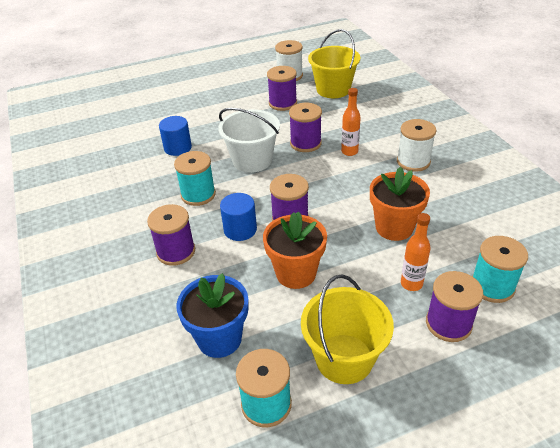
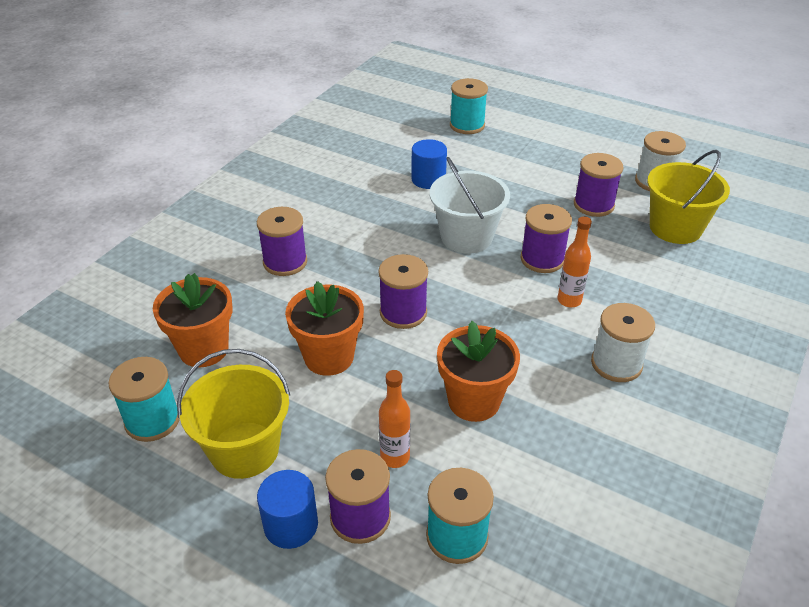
camera: 50 degrees right, 0 degrees up
(198, 194) = (374, 231): turquoise spool -> turquoise spool (467, 125)
(219, 338) = (204, 349): blue flower pot -> orange flower pot
(240, 230) = (353, 286): blue cylinder -> blue cylinder (291, 525)

